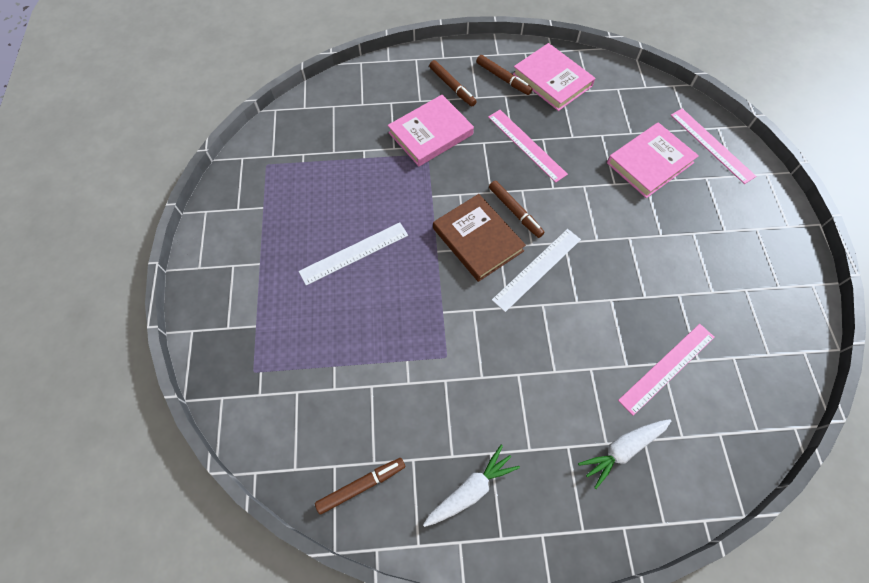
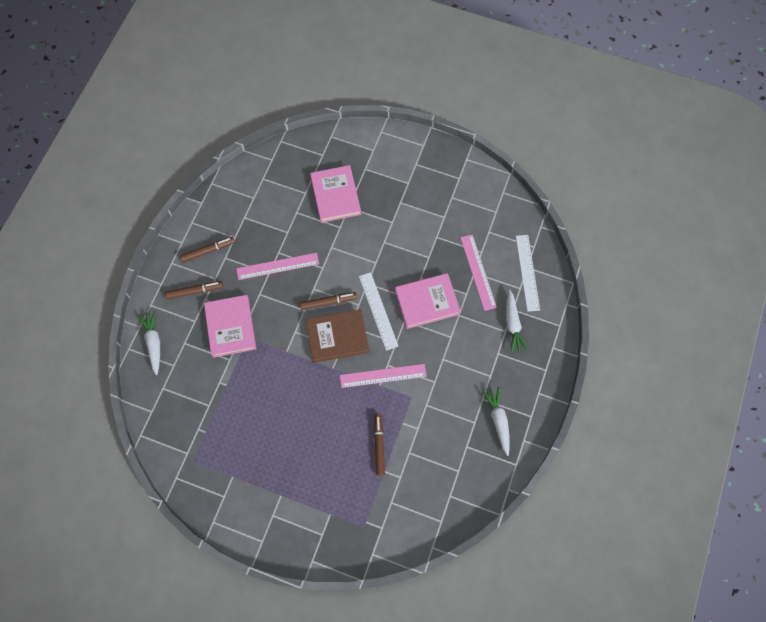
camera: 65 degrees left, 5 degrees up
(354, 253) = (306, 425): white ruler -> white ruler (527, 272)
(361, 485) = (468, 484): brown marker -> brown marker (379, 445)
(377, 78) = (153, 343): none -> white carrot
(552, 80) = (229, 218): pink book -> pink book (427, 302)
(711, 145) = (342, 149): pink ruler -> pink ruler (383, 376)

